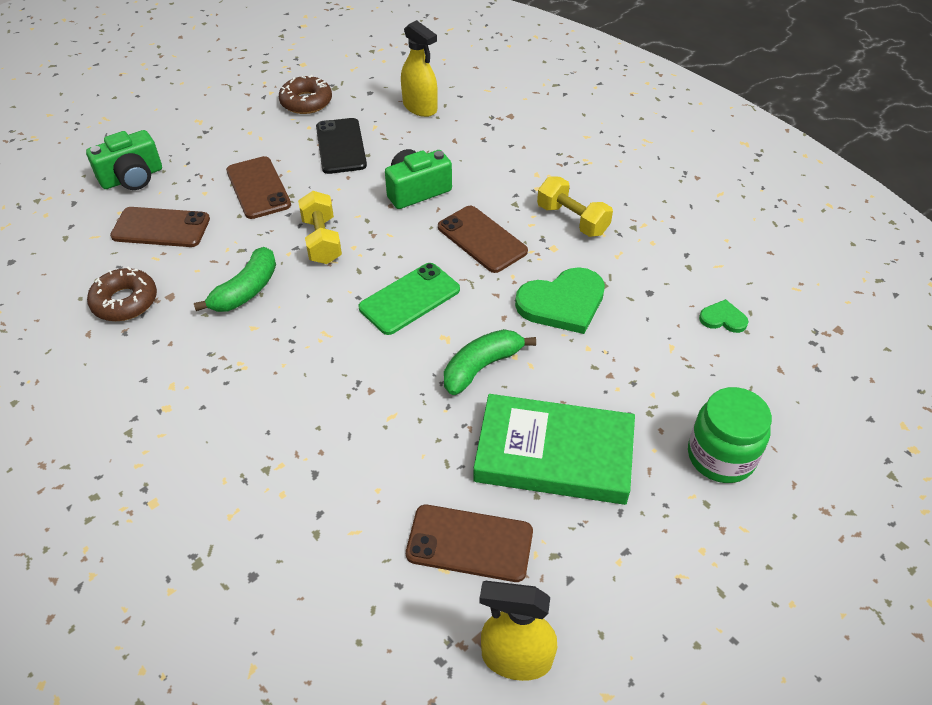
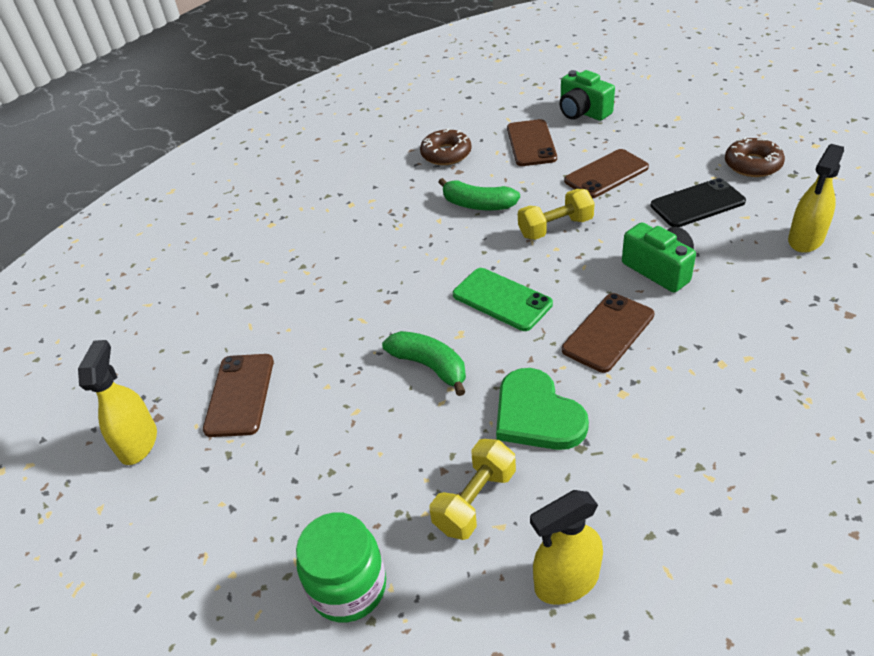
camera: 85 degrees right, 5 degrees down
(554, 454) = (334, 437): green book -> none
(572, 220) = (680, 403): yellow dumbbell -> yellow dumbbell (475, 501)
(723, 318) = (566, 581): green heart -> yellow spray bottle

